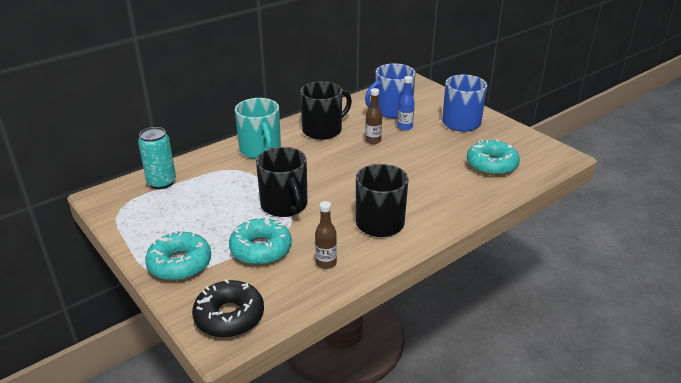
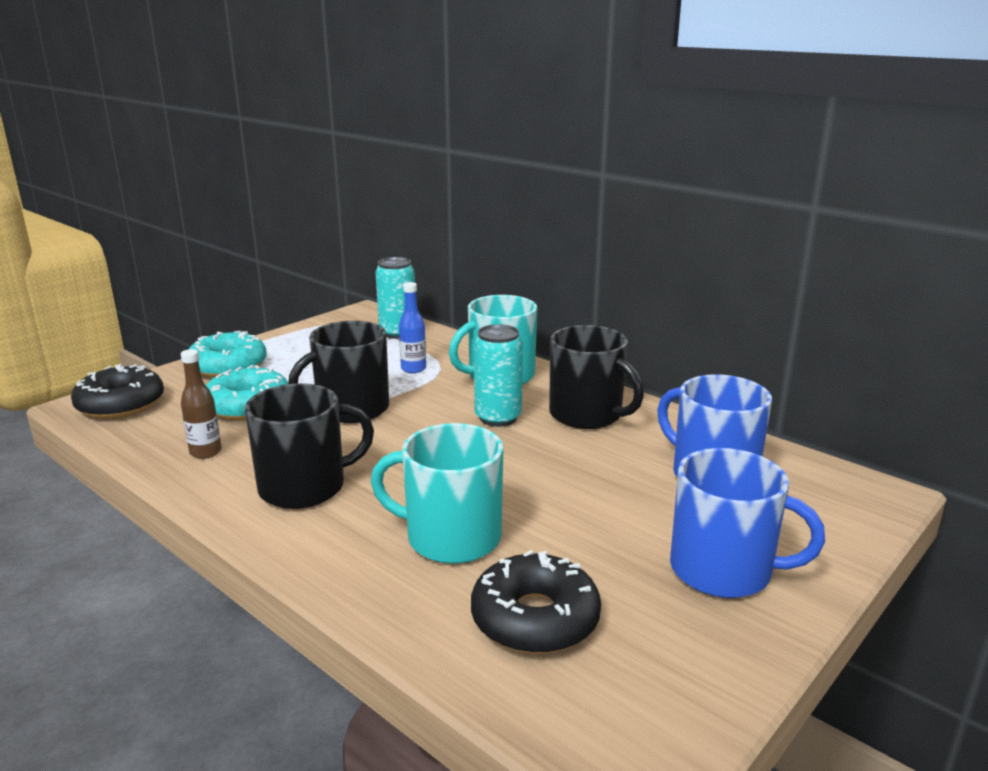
camera: 80 degrees right, 10 degrees down
(316, 156) = (498, 418): none -> turquoise can
(373, 140) = (574, 463): brown bottle -> none
(405, 127) = (648, 494): blue bottle -> blue bottle (413, 369)
(434, 179) = (451, 537): none -> turquoise mug
(491, 165) = (535, 619): turquoise donut -> black donut

